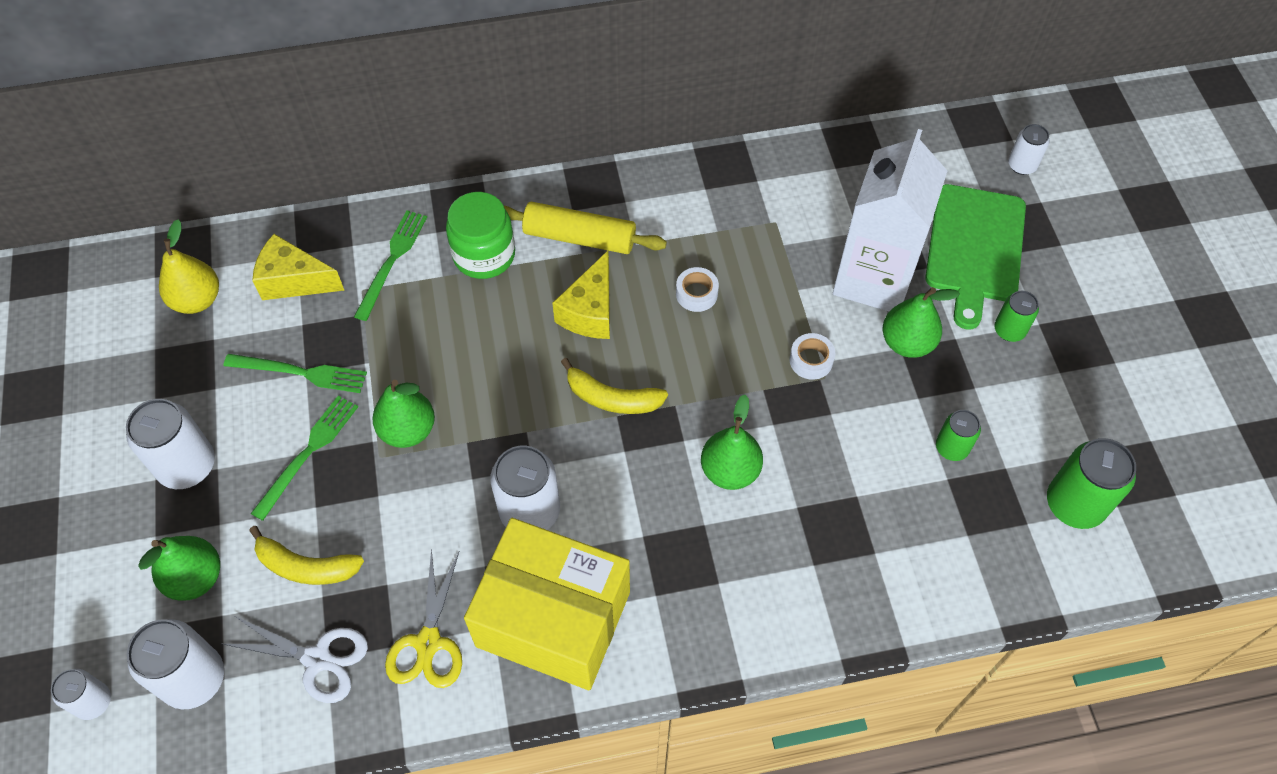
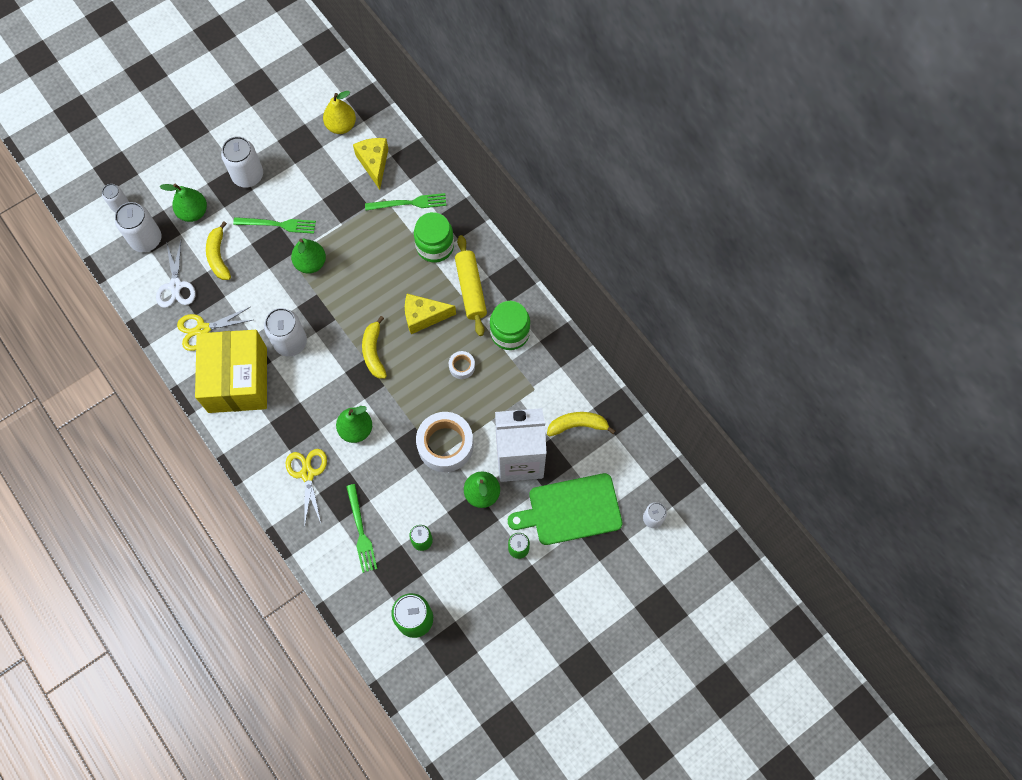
camera: 65 degrees right, 10 degrees up
(300, 373) = (321, 197): green fork -> green fork (361, 531)
(674, 217) = (510, 333): none -> green jar
(773, 570) = (307, 474): none -> yellow scissors
(811, 360) = (445, 445): white tape -> white tape, size x2.10
(853, 194) = (577, 425): none -> yellow banana

